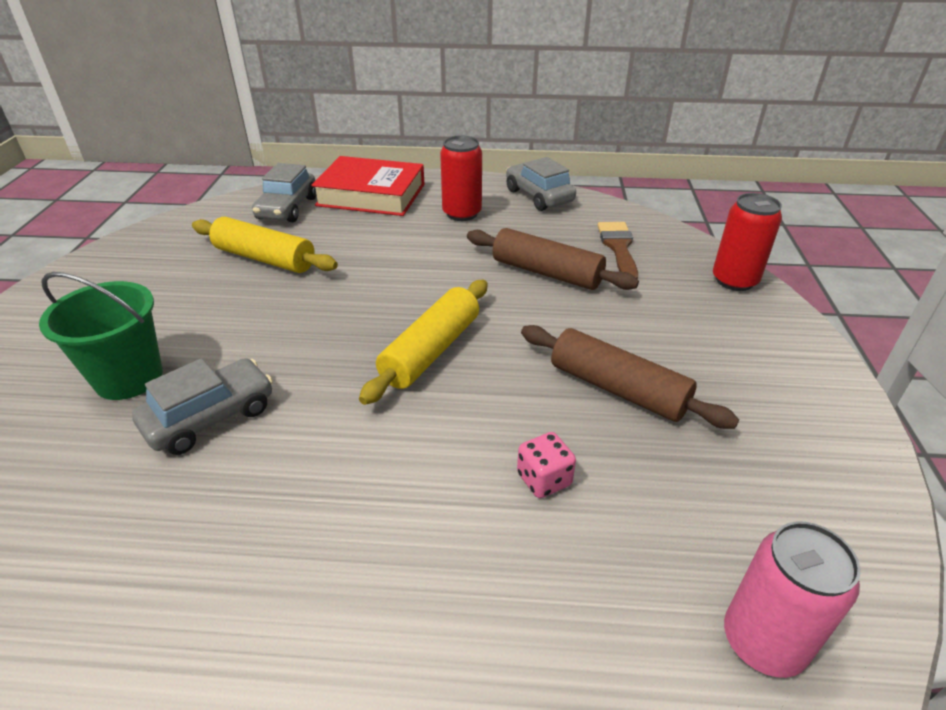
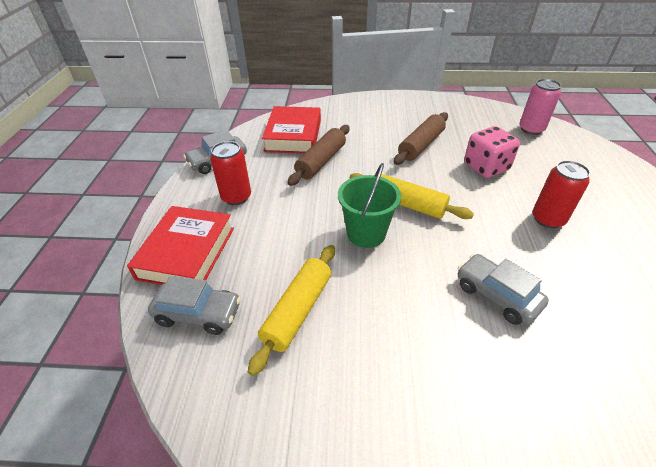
camera: 90 degrees left, 5 degrees up
(129, 378) = (477, 361): green bucket -> green bucket (366, 233)
(544, 479) = (486, 167): pink dice -> pink dice, size x1.86
(618, 247) = (293, 135): brown brush -> red book
(734, 280) = (328, 107): red can -> red can (548, 219)

